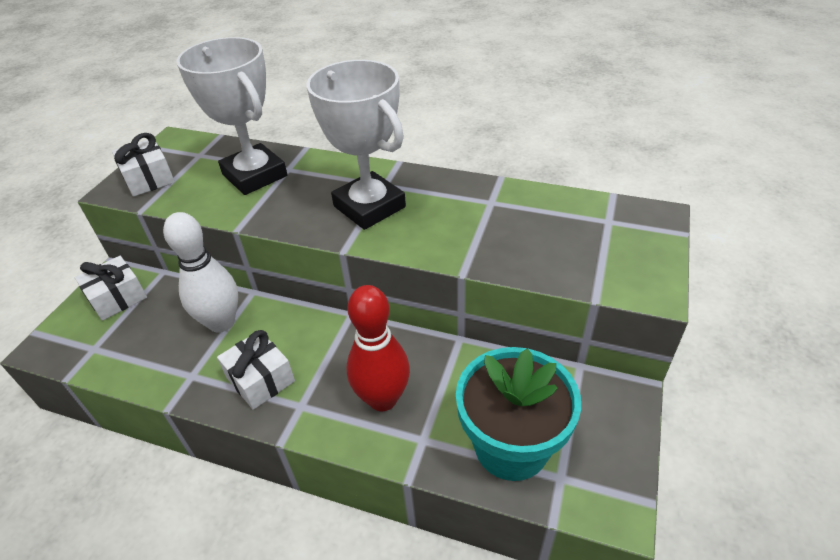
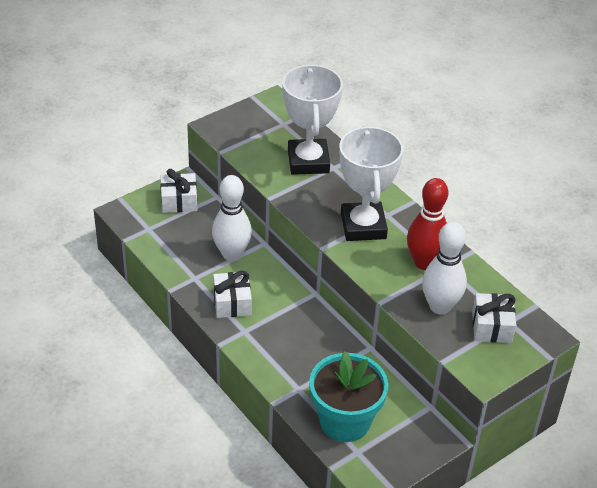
camera: 30 degrees right, 0 degrees up
(149, 179) = (239, 128): white gift -> white gift (491, 327)
(382, 399) = (293, 354): red bowling pin -> red bowling pin (424, 262)
(528, 243) = (440, 306): none -> white bowling pin

